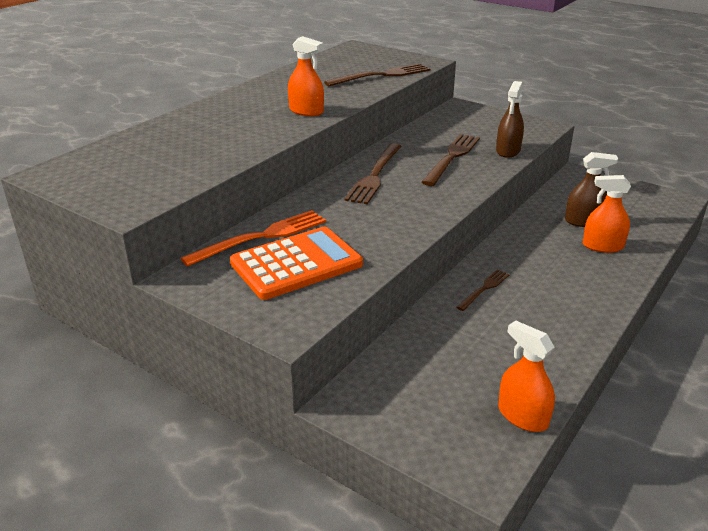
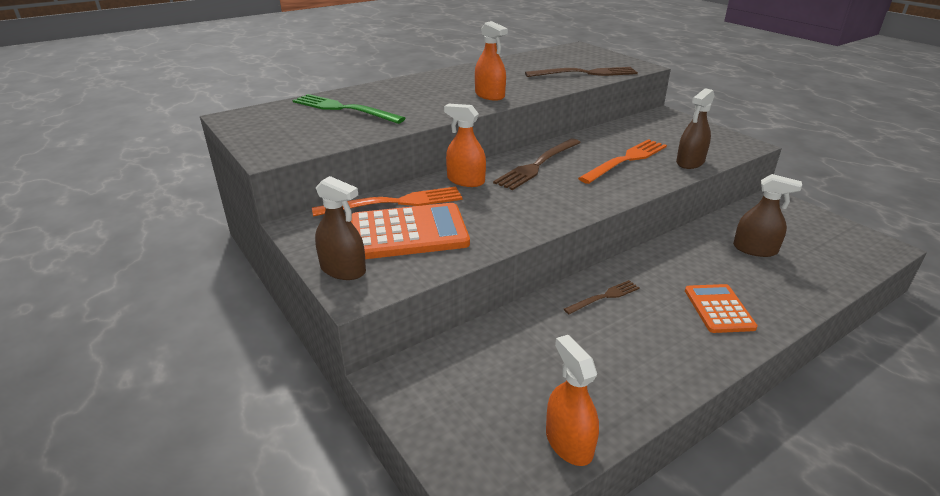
camera: 20 degrees right, 0 degrees up
(164, 147) = (343, 109): none -> green fork
(258, 312) = (343, 269): none -> brown spray bottle
(452, 157) = (626, 160): brown fork -> orange fork
(581, 279) = (719, 309): none -> orange calculator
(602, 246) = (763, 279): orange spray bottle -> orange spray bottle (466, 180)

